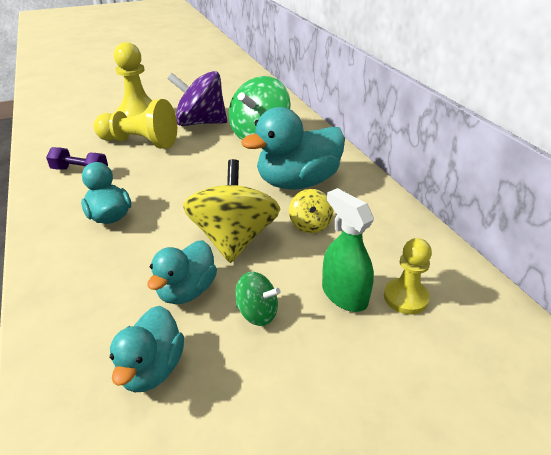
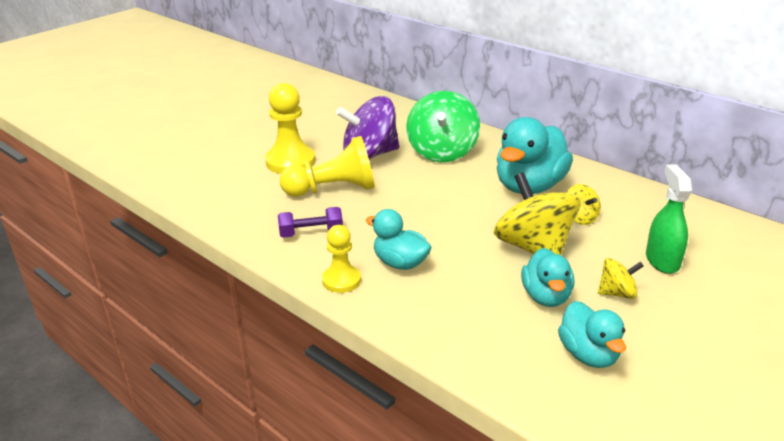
camera: 25 degrees left, 5 degrees down
(257, 313) = (617, 293): green spinning top -> yellow spinning top
(344, 295) = (662, 260): green spray bottle -> green spray bottle turned 60 degrees clockwise
(405, 297) = (704, 248): yellow pawn -> yellow pawn (341, 280)

